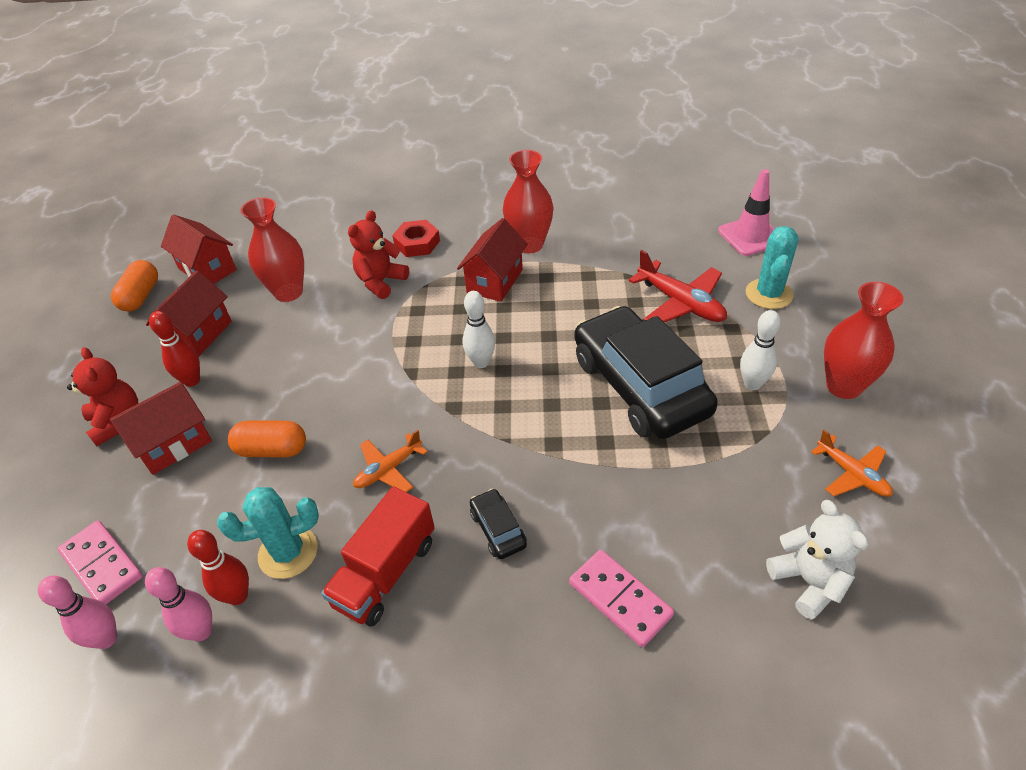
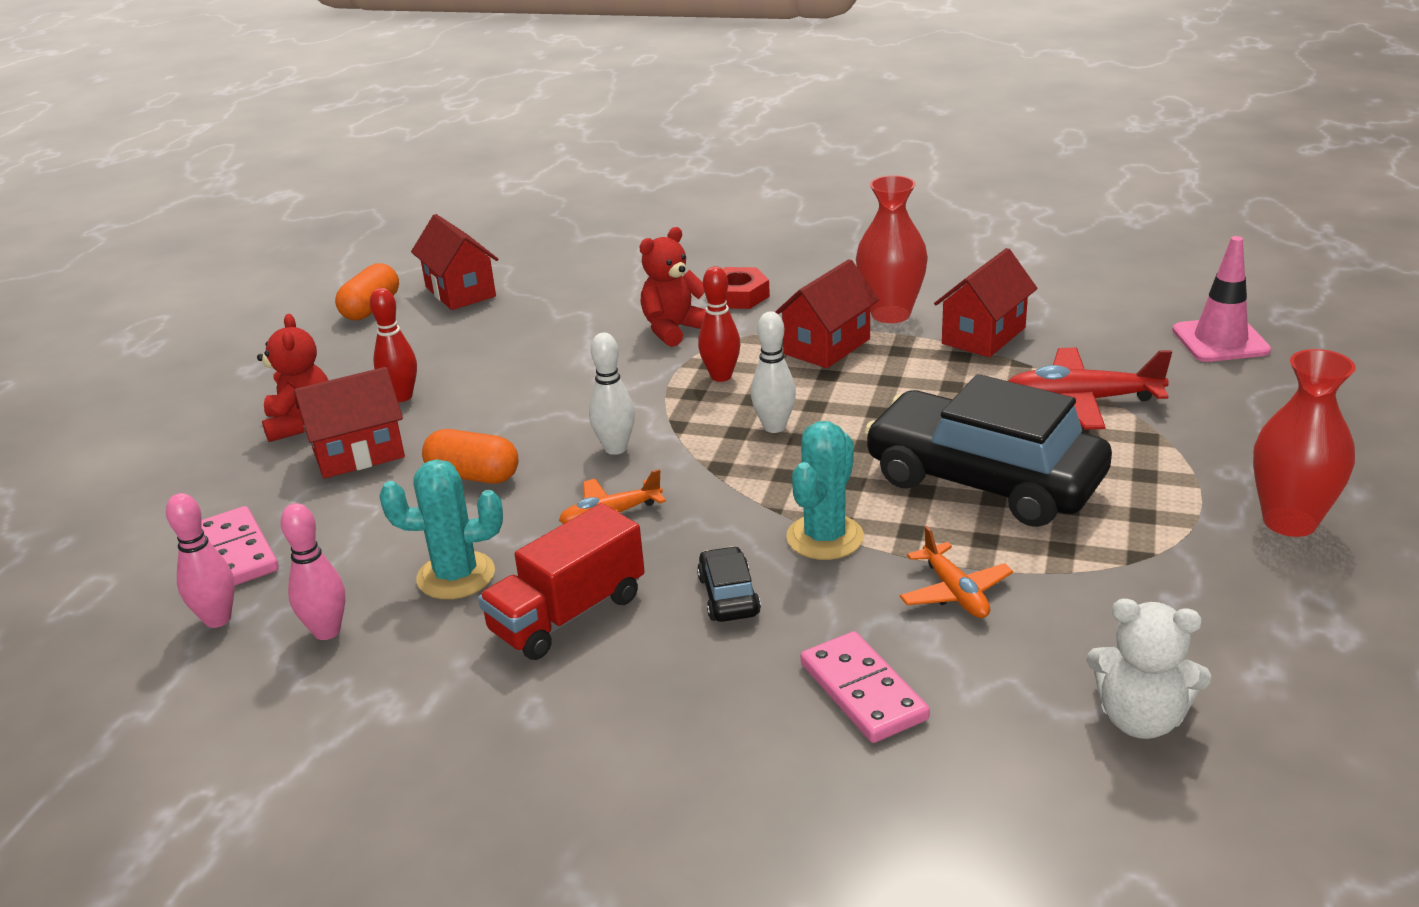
camera: 15 degrees right, 15 degrees down
(199, 334) = (427, 353): red house -> red house (983, 335)
(238, 596) = (381, 606): red bowling pin -> red bowling pin (721, 376)
(288, 292) = (552, 326): red vase -> none
(639, 386) = (984, 480): black car -> black car turned 45 degrees counterclockwise
(680, 303) = (1082, 401): red plane -> red plane turned 120 degrees clockwise
(752, 384) = (1150, 500): white bowling pin -> white bowling pin (615, 448)
(769, 294) = (1219, 407): turquoise cactus -> turquoise cactus (825, 537)
(809, 581) = (1140, 719): white teddy bear -> white teddy bear turned 120 degrees clockwise
(852, 474) = (1259, 617): orange plane -> orange plane (955, 592)

